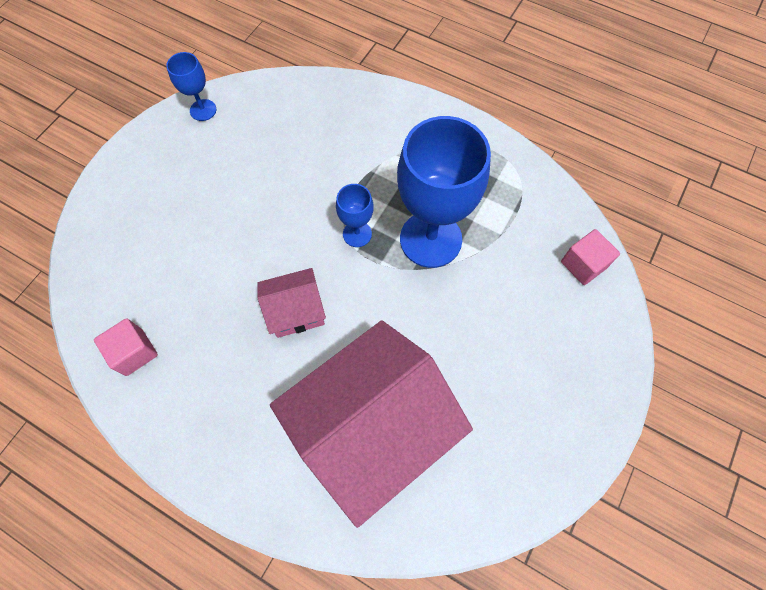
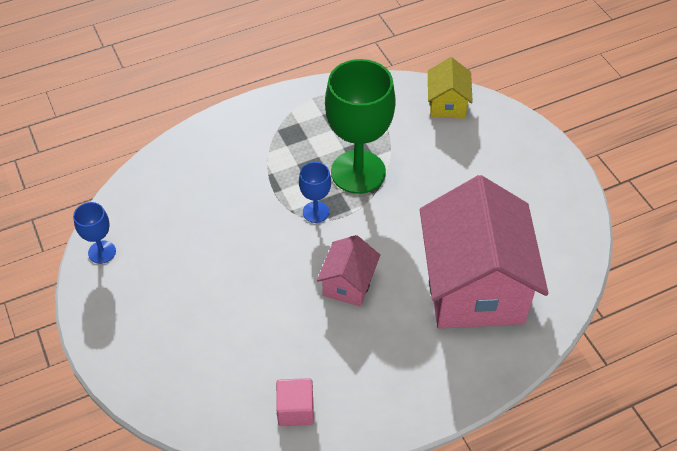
camera: 55 degrees left, 15 degrees down
(430, 239) = (358, 172): blue goblet -> green goblet
(583, 264) = (447, 104): pink cube -> yellow house

